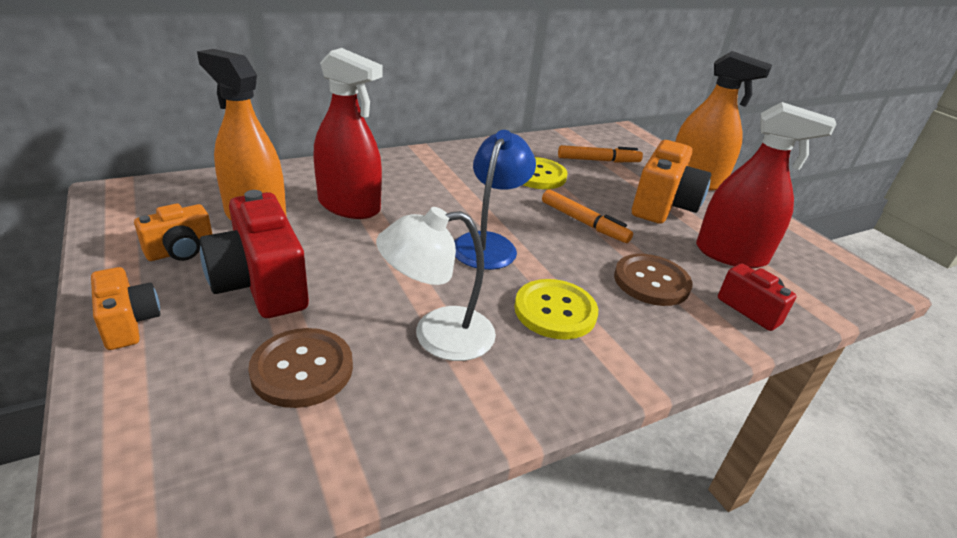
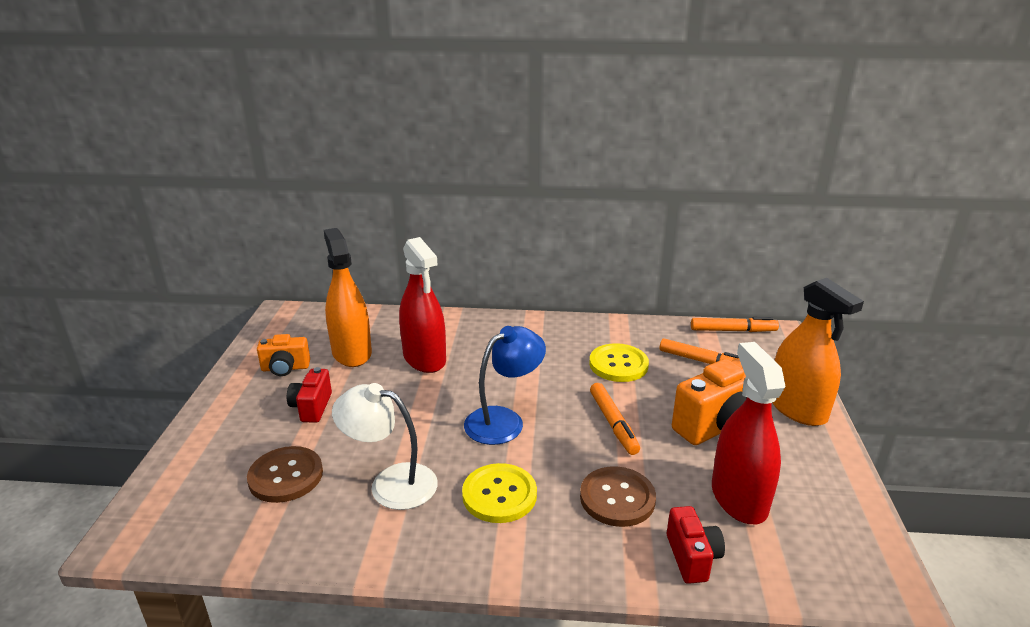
camera: 35 degrees right, 5 degrees down
(129, 323) = (220, 412): orange camera -> none
(261, 285) = (312, 407): red camera -> red camera, size x0.57
(594, 134) = (733, 330): none -> orange marker
(730, 254) = (738, 498): red spray bottle -> red spray bottle turned 150 degrees counterclockwise

